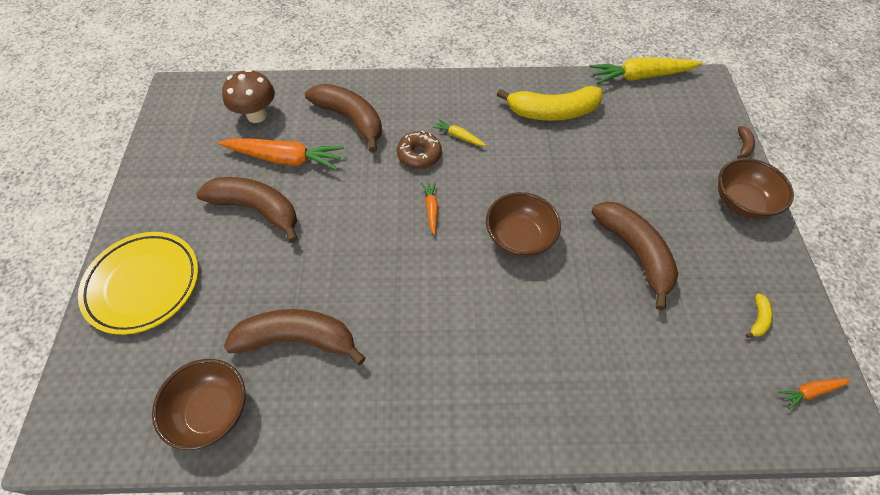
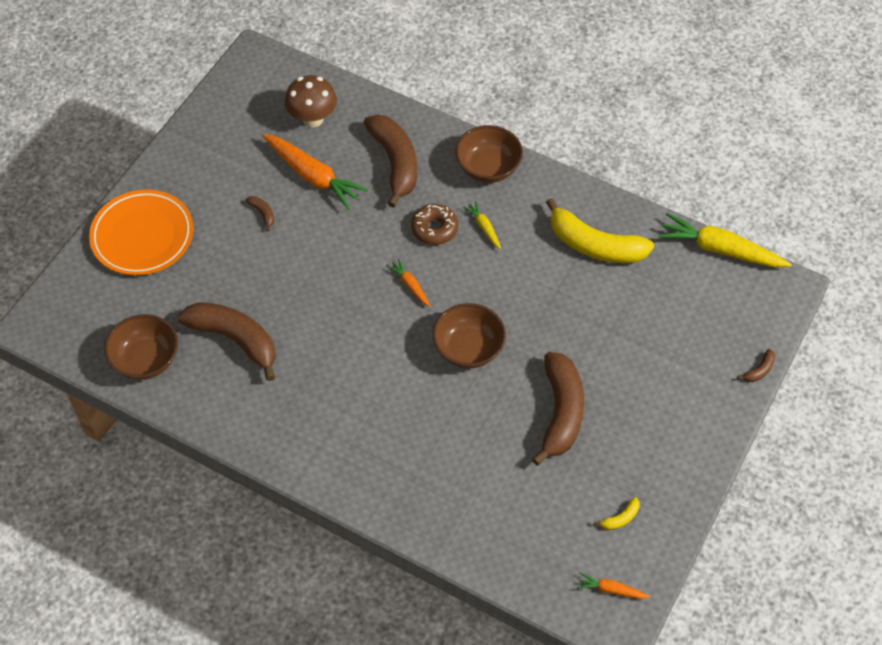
camera: 30 degrees right, 0 degrees up
(143, 284) = (142, 236): yellow plate -> orange plate
(257, 209) = (263, 213): brown banana -> brown banana, size x0.40
(431, 209) = (410, 285): orange carrot -> orange carrot turned 60 degrees counterclockwise
(742, 202) = (703, 420): brown bowl -> brown bowl (488, 168)

